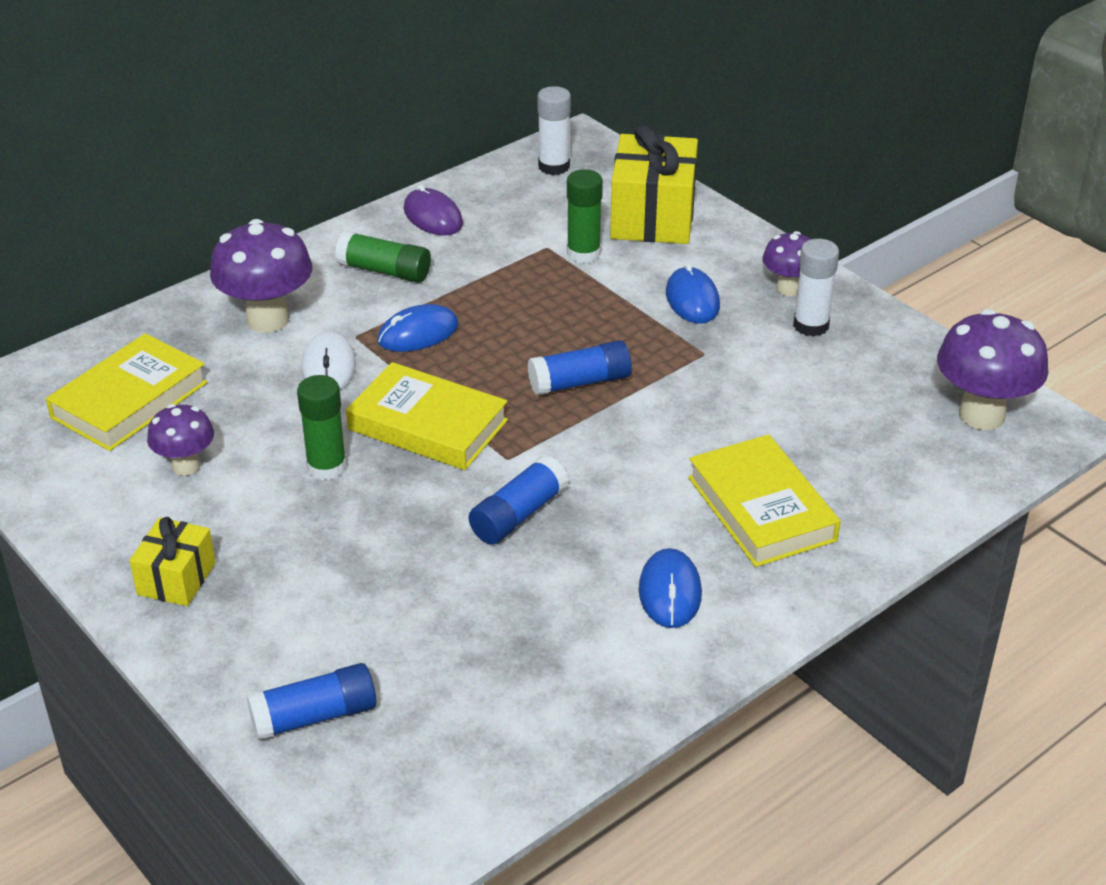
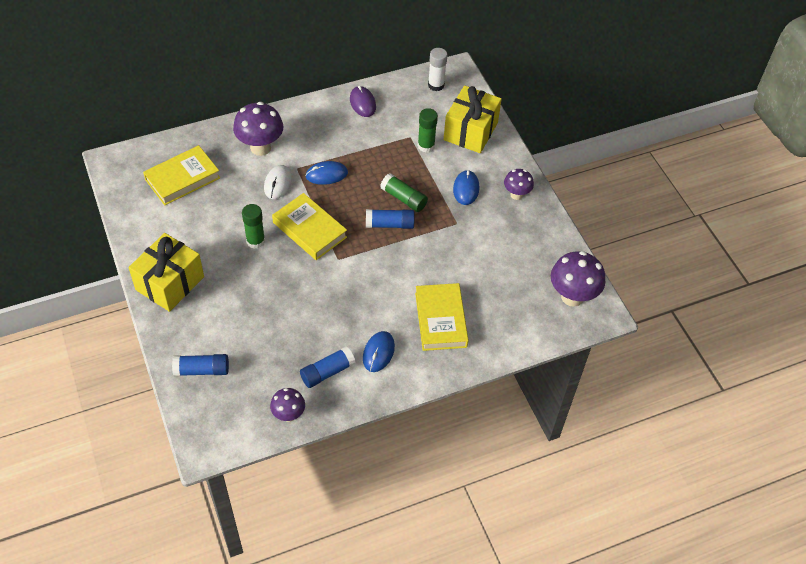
camera: 15 degrees right, 15 degrees up
(176, 579) = (170, 283): yellow gift -> yellow gift, size x1.79
(186, 466) = (194, 223): purple mushroom -> purple mushroom (288, 415)
(384, 271) = (326, 132): green glue stick -> green glue stick (403, 198)
(518, 515) = (329, 292): blue glue stick -> blue glue stick (327, 372)
(811, 325) = (516, 220): white glue stick -> none

